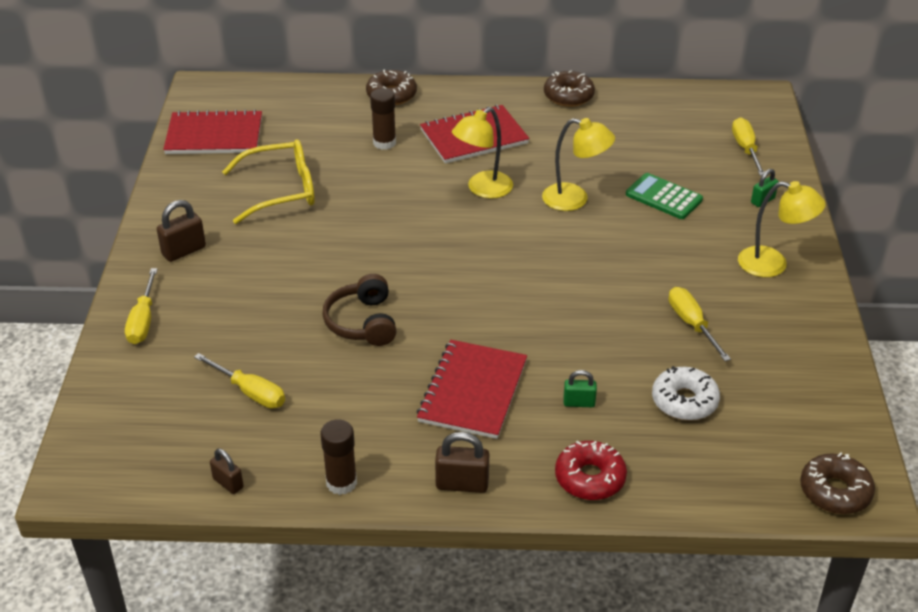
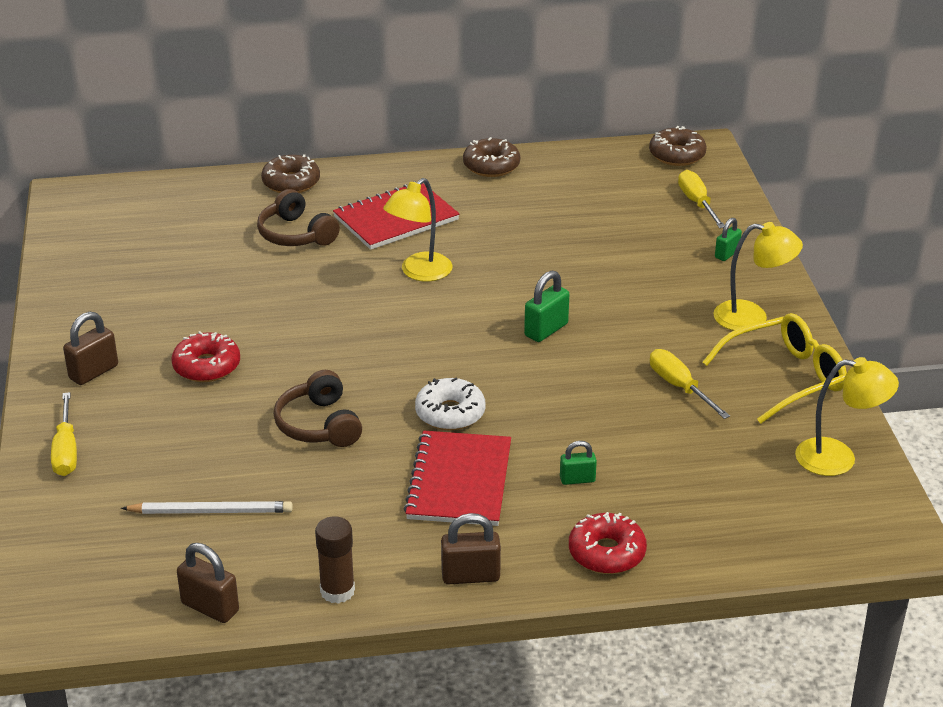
camera: 10 degrees left, 5 degrees down
(214, 135) = (96, 245): red notebook -> none
(228, 483) = (210, 607): brown padlock -> brown padlock, size x1.55
(250, 392) = (210, 511): yellow screwdriver -> white pencil
(280, 256) = (207, 366): none -> red donut
(281, 191) = (190, 297): yellow glasses -> yellow glasses (785, 377)
(384, 143) = (296, 234): brown glue stick -> brown headphones
(575, 199) = (524, 273): yellow lamp -> yellow lamp (838, 458)
(582, 255) = (546, 330): none -> green padlock
(663, 197) = (620, 261): green calculator -> none
(684, 401) = (689, 465): white donut -> white donut (450, 413)
(835, 491) = (865, 534): brown donut -> brown donut (677, 155)

